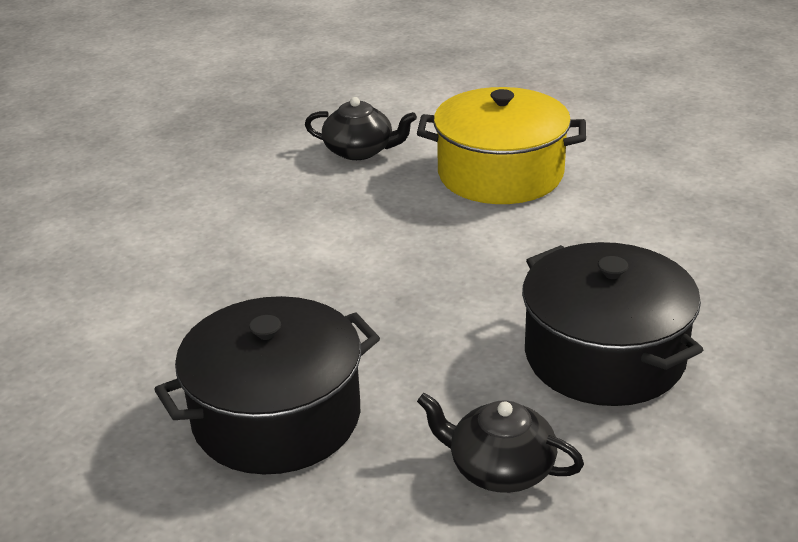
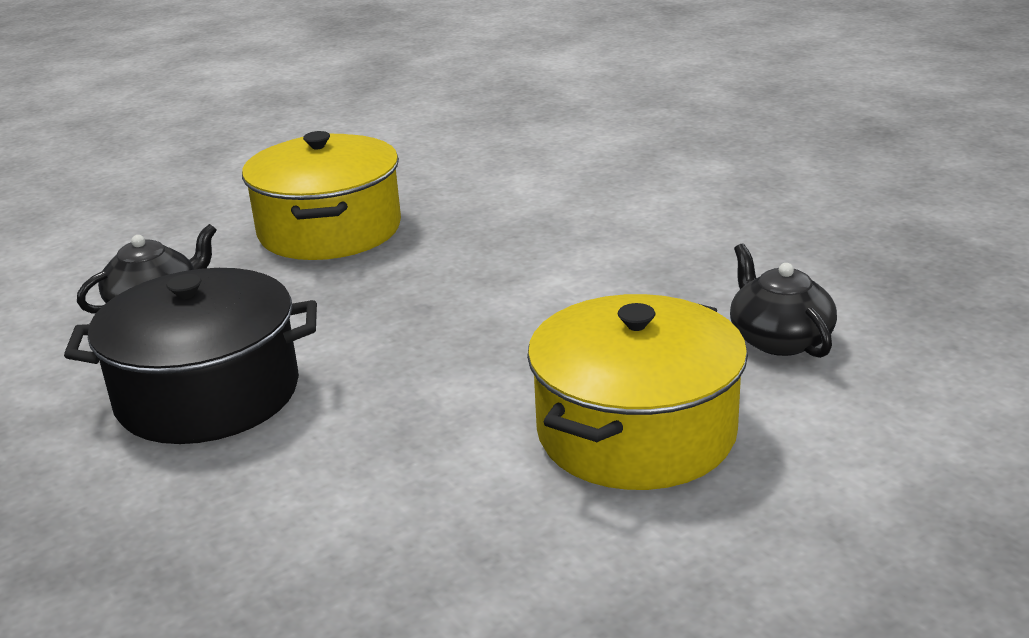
camera: 115 degrees right, 5 degrees down
(276, 417) = (330, 230): black pot -> yellow pot
(360, 151) = (779, 339): black teapot -> black teapot turned 120 degrees clockwise

